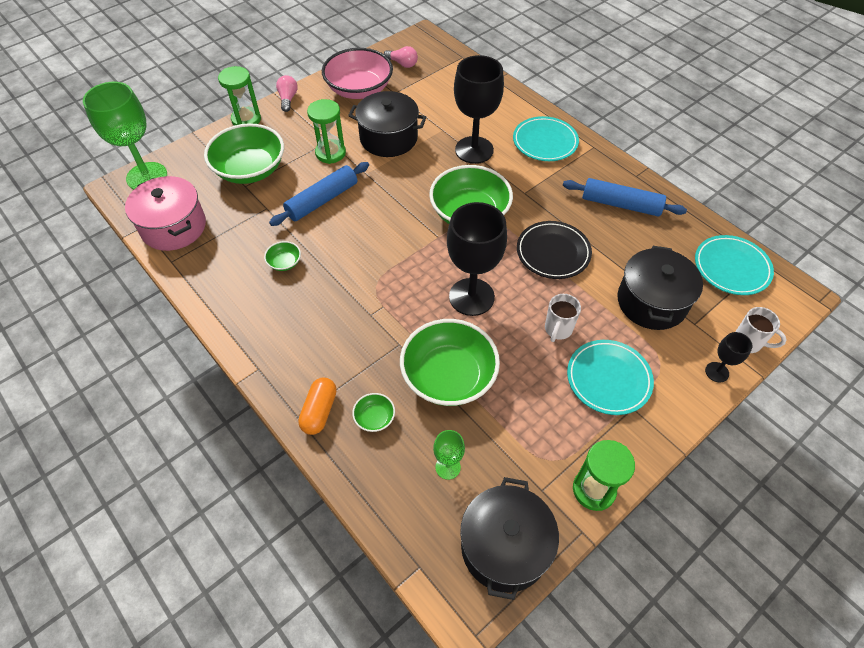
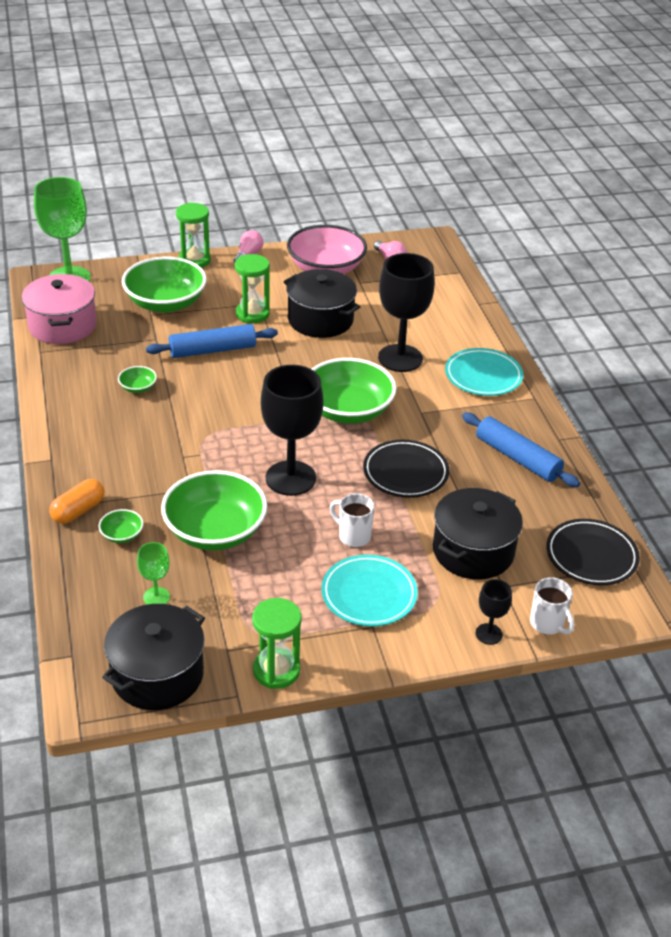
camera: 25 degrees right, 15 degrees down
(557, 330) = (353, 536): white mug -> white mug turned 75 degrees clockwise
(731, 268) = (591, 556): turquoise plate -> black plate

